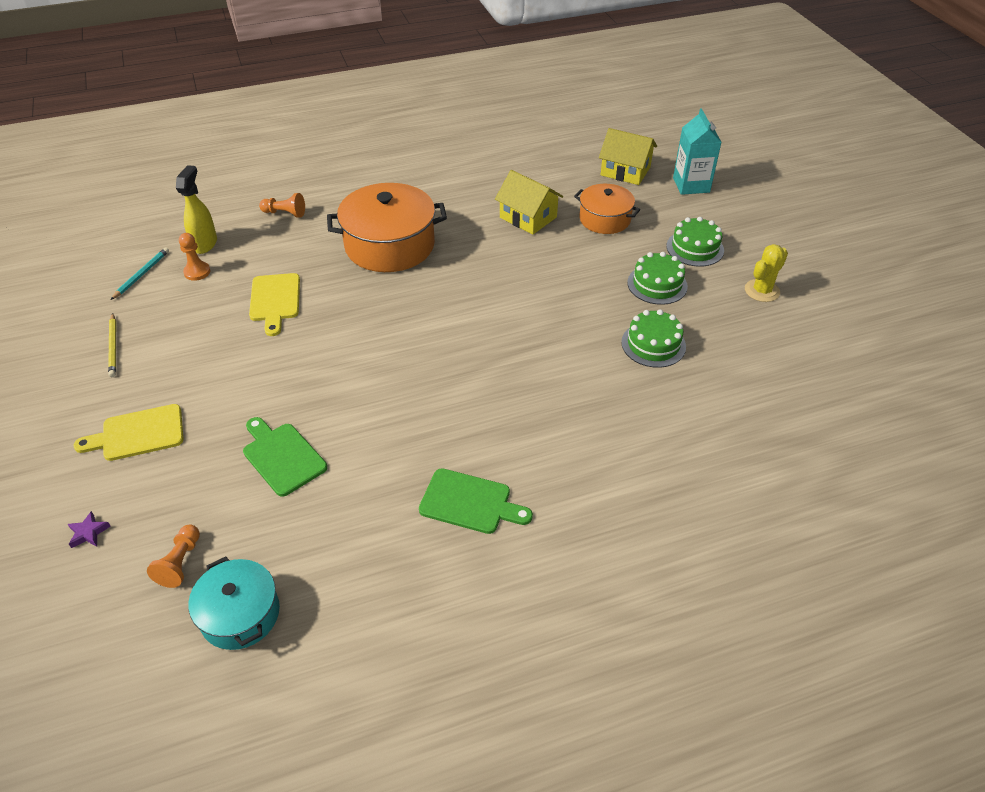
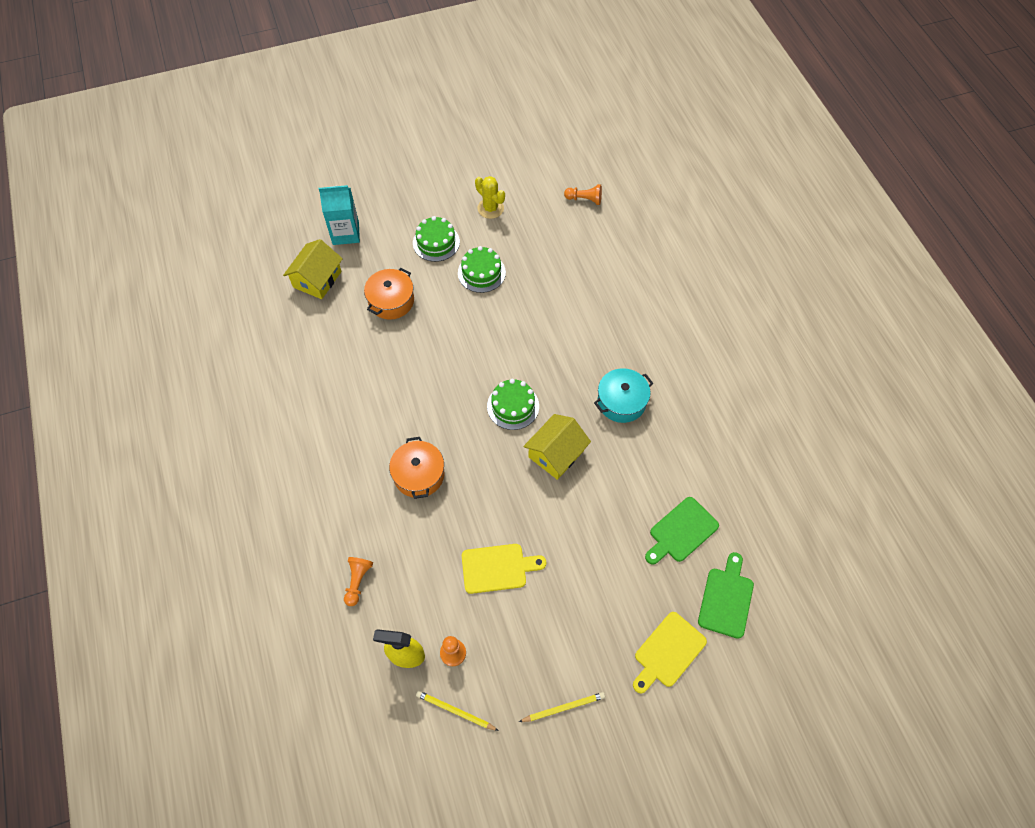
camera: 90 degrees left, 15 degrees up
(88, 533) = (768, 662): purple star -> none
(138, 434) = (668, 652): yellow cutting board -> yellow cutting board turned 60 degrees clockwise
(141, 275) = (455, 711): turquoise pencil -> yellow pencil
(180, 562) = (783, 586): orange pawn -> orange pawn (584, 199)
(240, 614) = (816, 537): turquoise pot -> turquoise pot (621, 402)
(389, 245) = (419, 475): orange pot -> orange pot, size x0.59
(470, 502) = (709, 402): green cutting board -> green cutting board (726, 599)
(528, 217) = (383, 359): yellow house -> yellow house (556, 453)
(653, 344) = (551, 282): green cake -> green cake (513, 406)

